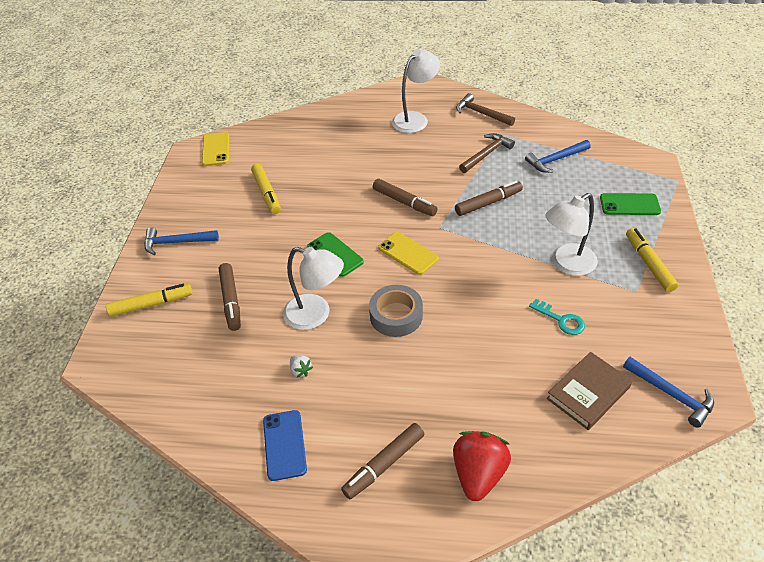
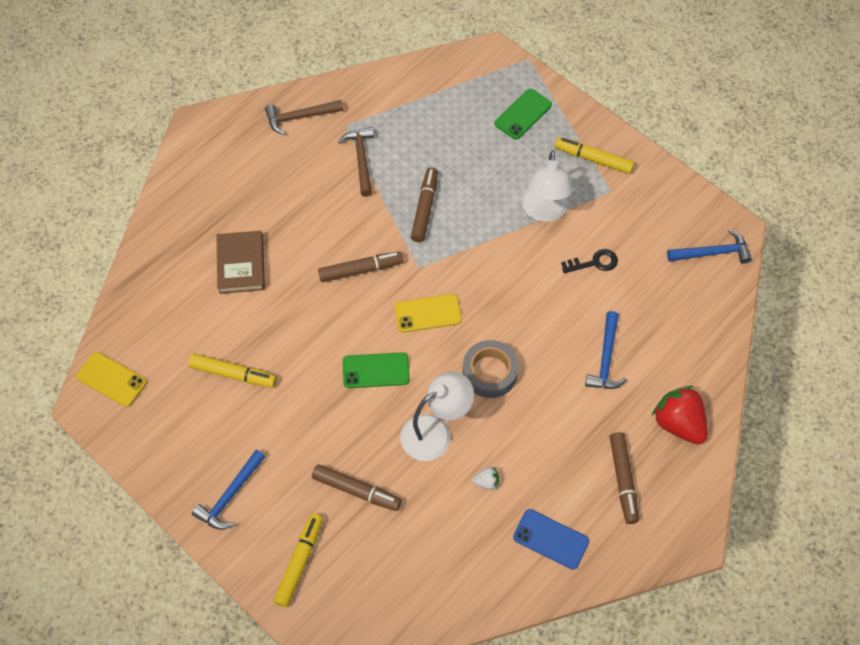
camera: 55 degrees left, 15 degrees up
(415, 119) = (250, 174): white lamp -> none
(555, 160) = (421, 117): blue hammer -> blue hammer (606, 359)
(561, 320) = (594, 262): turquoise key -> black key
(588, 393) = (670, 301): brown book -> brown book (241, 264)

